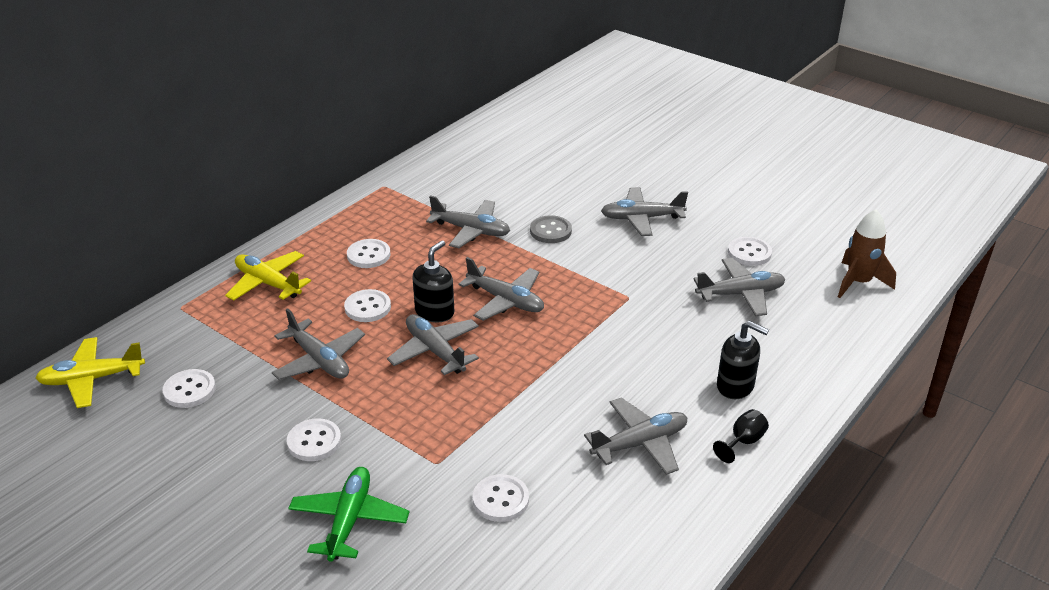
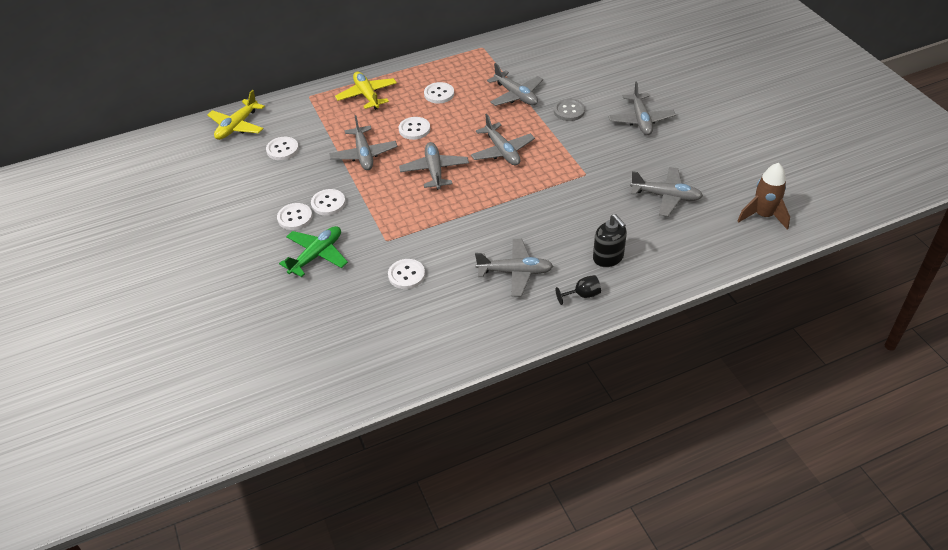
camera: 30 degrees right, 10 degrees up
(92, 379) = (237, 126): yellow plane -> yellow plane turned 75 degrees counterclockwise
(435, 312) = (452, 145): black soap dispenser -> none
(642, 218) = (640, 120): grey plane -> grey plane turned 120 degrees counterclockwise
(749, 253) = (698, 168): white button -> white button (295, 217)

